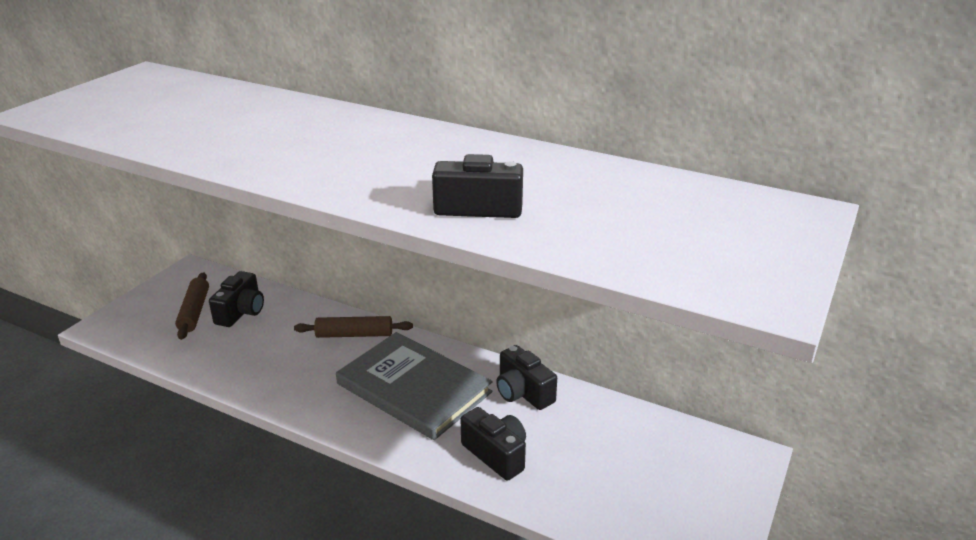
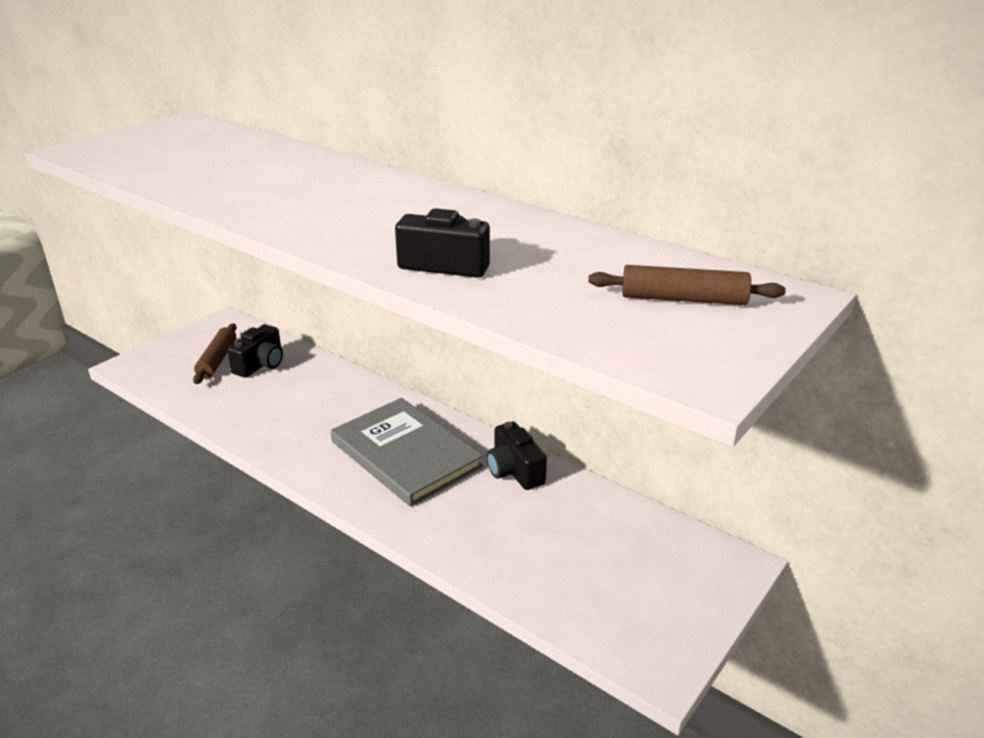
camera: 10 degrees right, 0 degrees up
(354, 335) = (362, 397): brown rolling pin -> brown rolling pin (683, 299)
(496, 454) = (469, 528): black camera -> none

